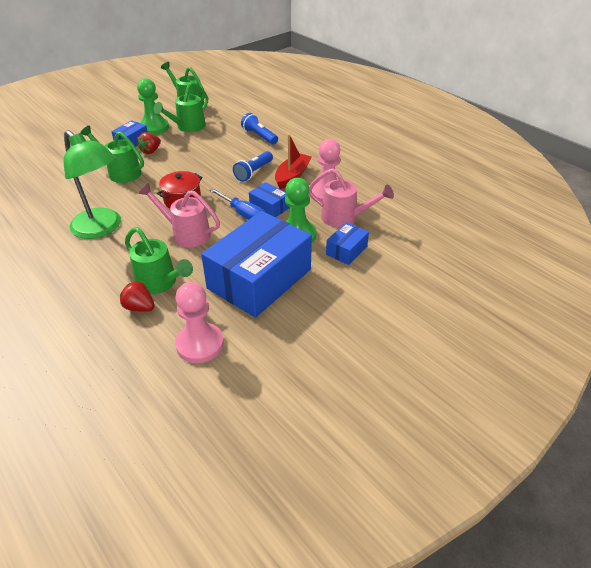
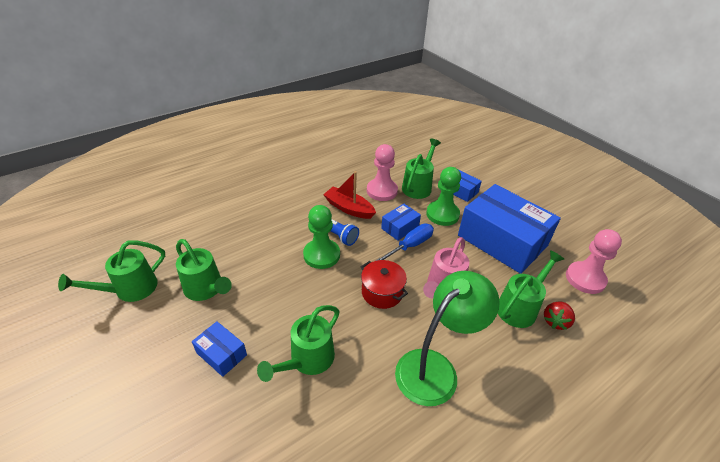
camera: 85 degrees left, 0 degrees up
(151, 151) = (259, 328): red strawberry -> none
(154, 128) = (190, 328): green pawn -> green pawn (321, 255)
(259, 136) = (259, 225): blue flashlight -> none
(344, 218) = (418, 186): pink watering can -> green watering can

